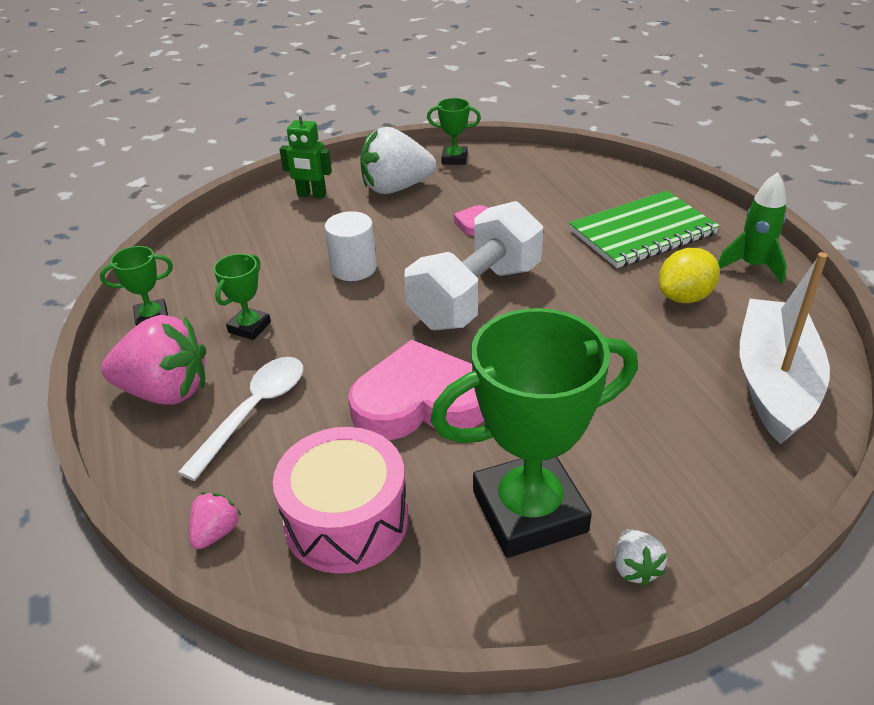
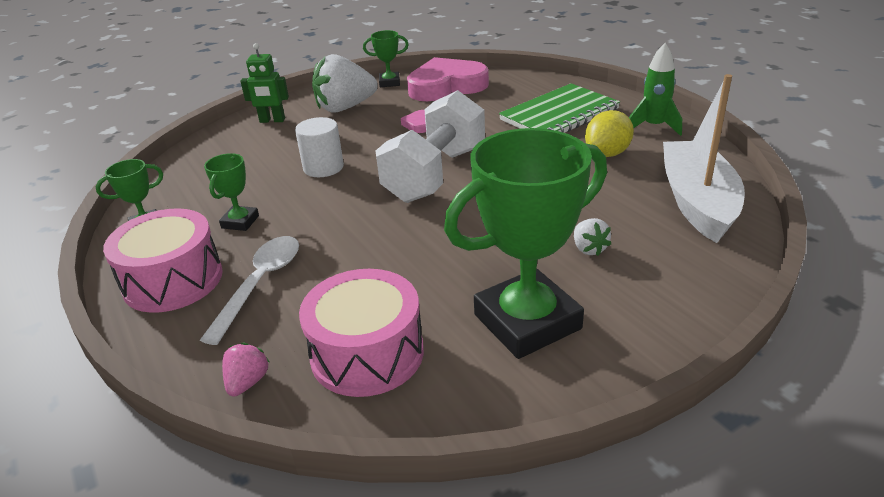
camera: 10 degrees left, 5 degrees down
(166, 391) = (173, 280): pink strawberry -> pink drum
(420, 402) = (408, 256): pink heart -> pink heart (446, 86)
(635, 568) = (629, 349): white strawberry -> white strawberry (589, 249)

